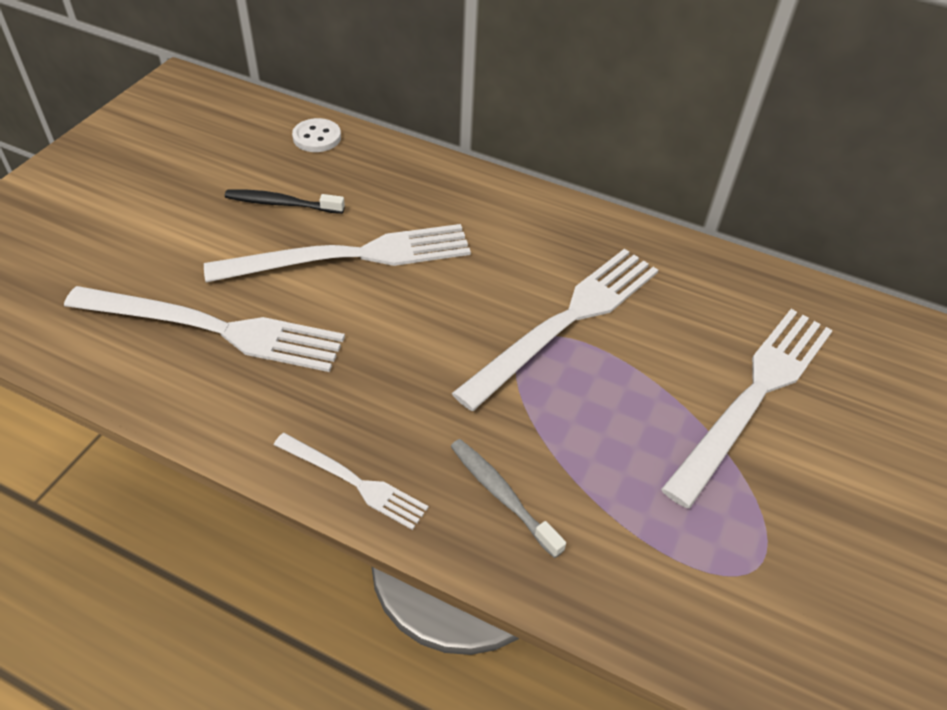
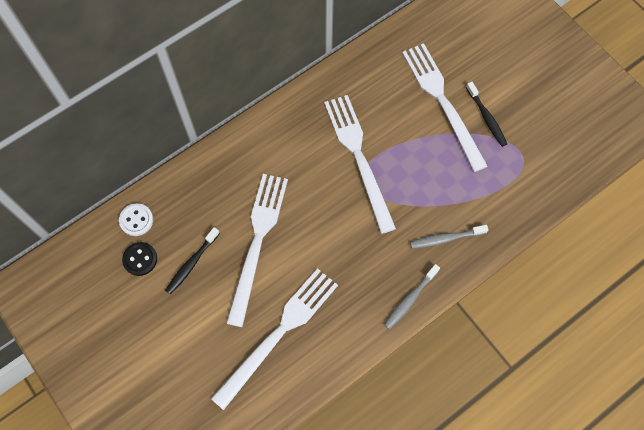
camera: 60 degrees left, 20 degrees up
(263, 157) = (140, 259): none -> black button
(354, 481) = (410, 299): white fork -> grey toothbrush
(782, 474) = (486, 118): none -> black toothbrush

